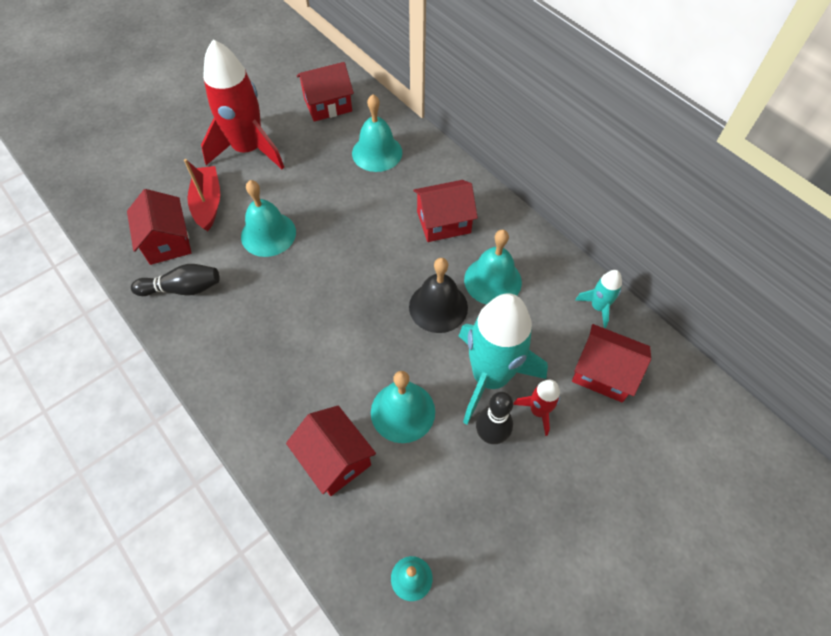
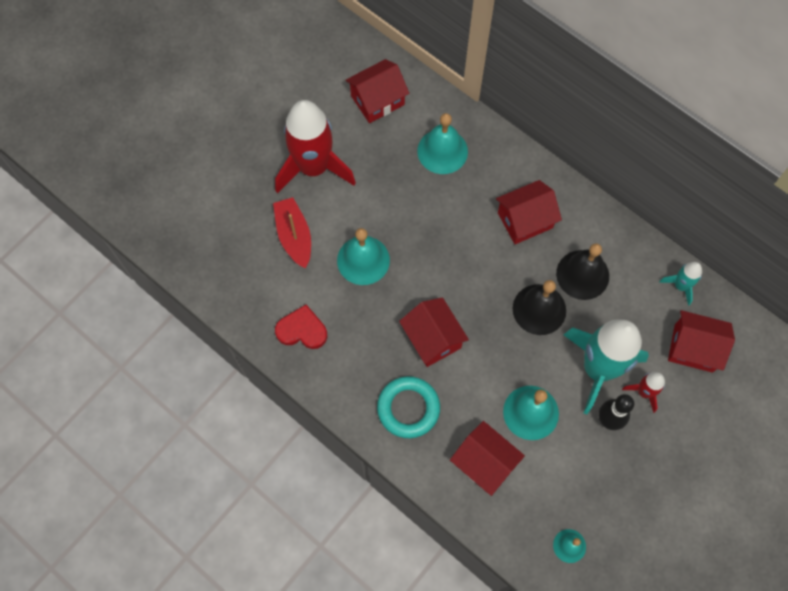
camera: 10 degrees left, 10 degrees up
(167, 241) = (269, 284): red house -> red house (432, 338)
(183, 289) = (302, 330): black bowling pin -> red heart
(267, 384) = (408, 408): none -> turquoise ring
(492, 280) = (582, 274): turquoise bell -> black bell

